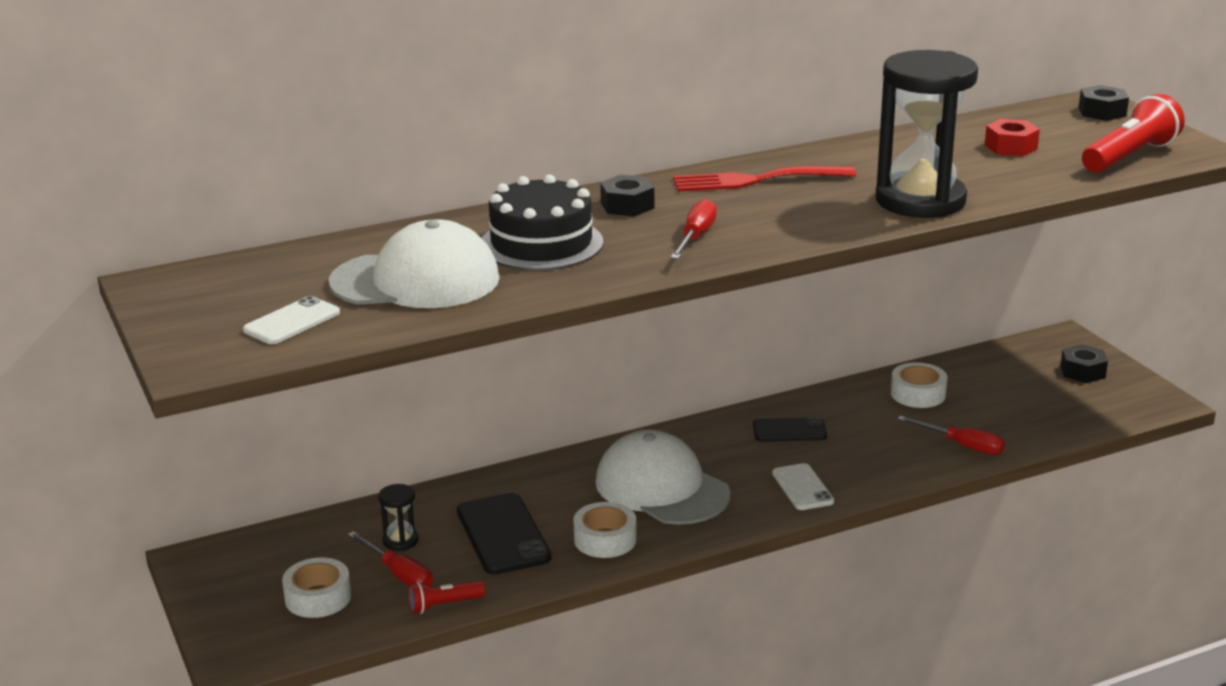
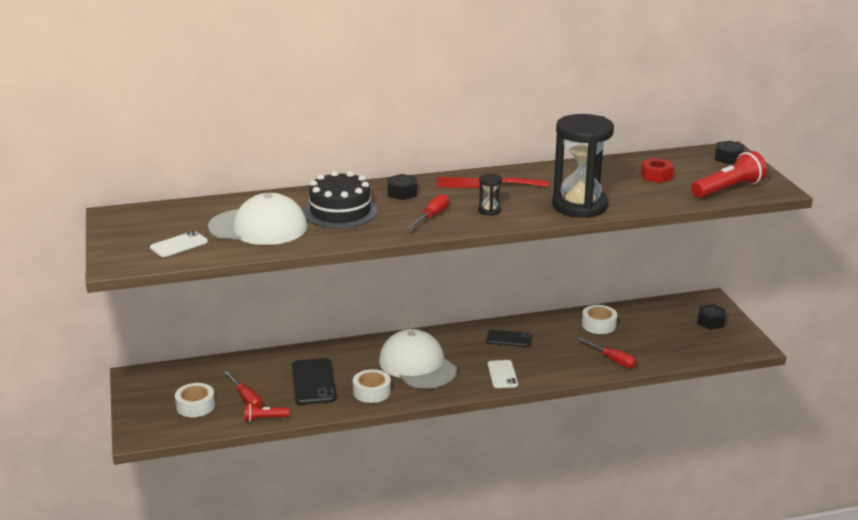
camera: 10 degrees right, 0 degrees up
(400, 541) = (253, 379): black hourglass -> black hourglass (489, 211)

